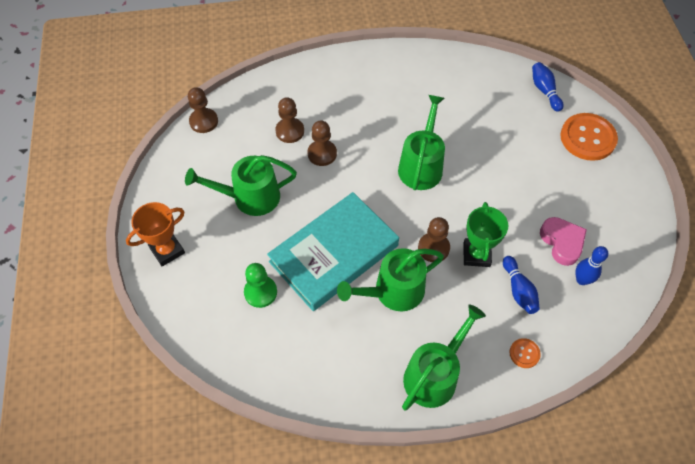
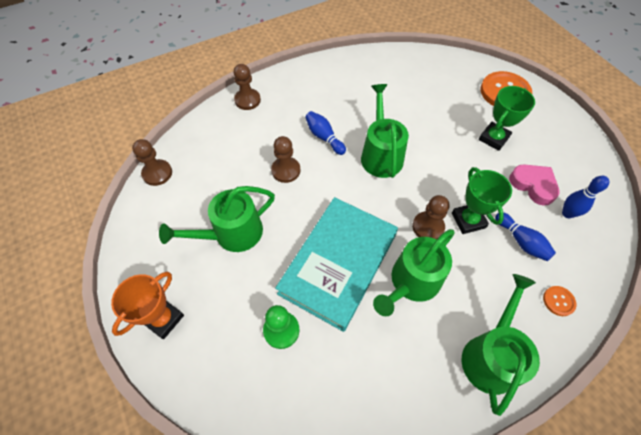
camera: 20 degrees left, 0 degrees up
(290, 131) = (246, 158): brown pawn -> brown pawn (247, 100)
(544, 91) = (451, 64): blue bowling pin -> blue bowling pin (324, 137)
(547, 183) = (493, 138): none -> green trophy

